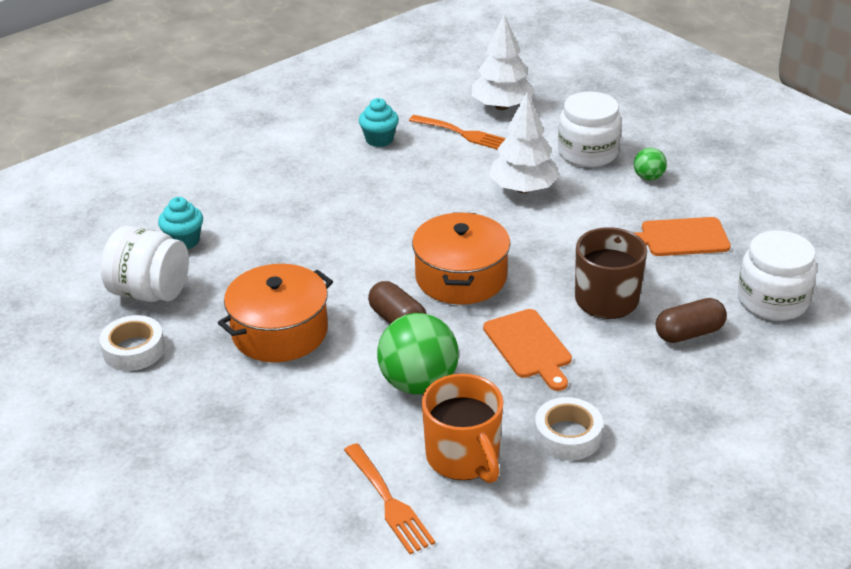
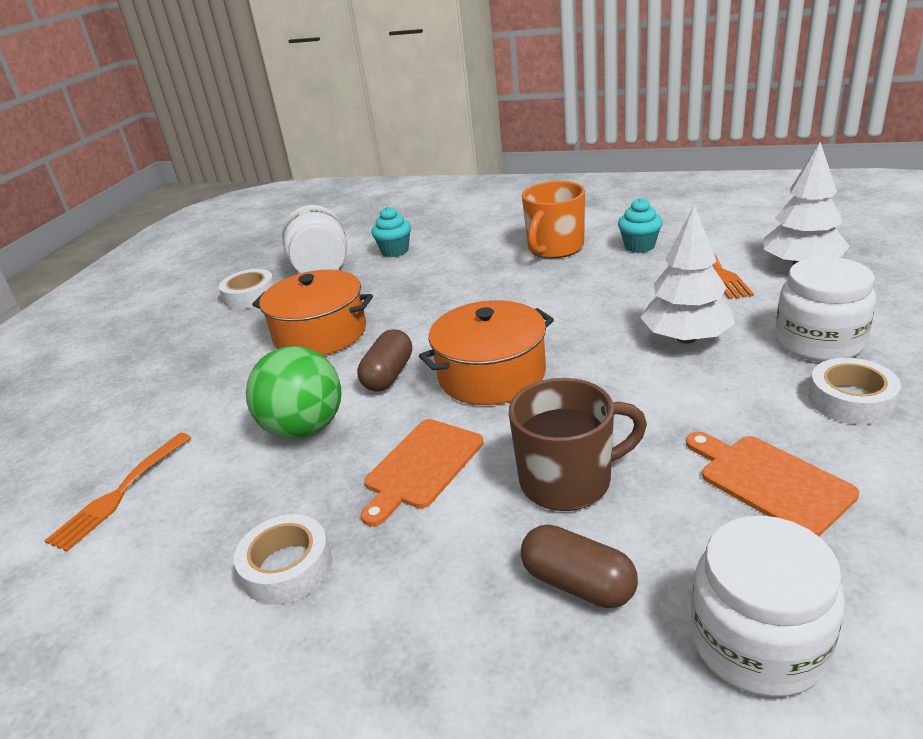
camera: 60 degrees right, 5 degrees down
(463, 458) = (207, 509): orange mug -> orange mug (554, 248)
(648, 177) = (850, 400): green ball -> white tape

